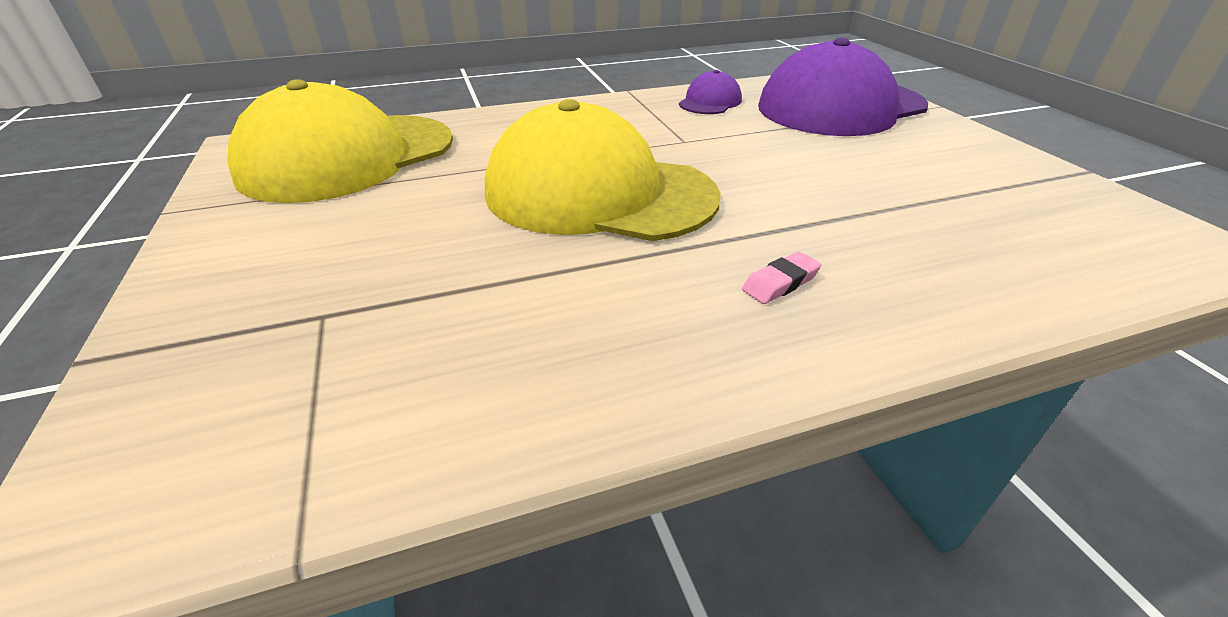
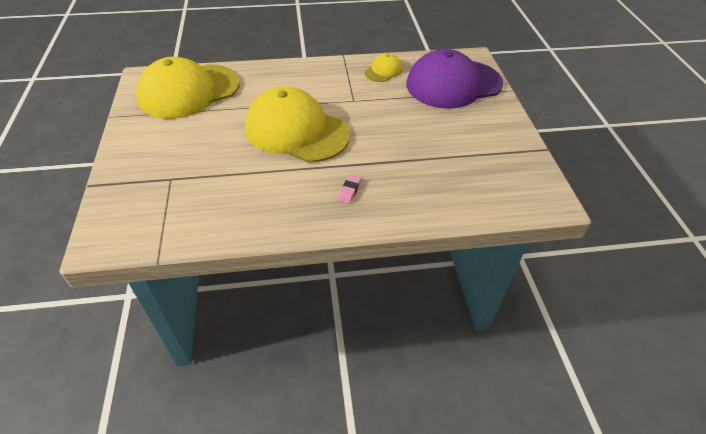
camera: 10 degrees right, 10 degrees up
(710, 102) = (383, 71): purple cap -> yellow cap
(780, 283) = (349, 190): pink eraser -> pink eraser turned 45 degrees counterclockwise

